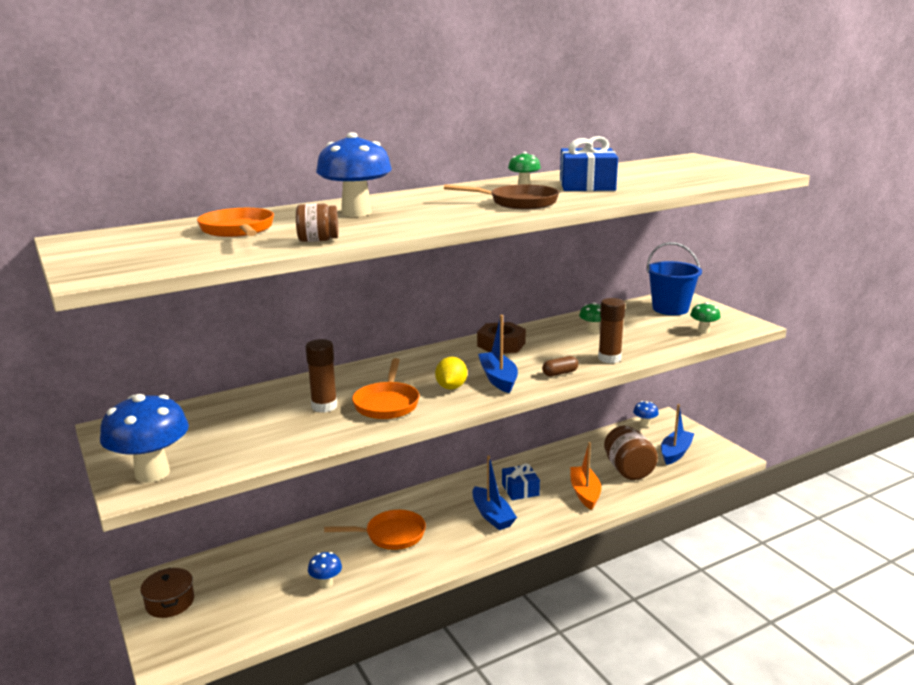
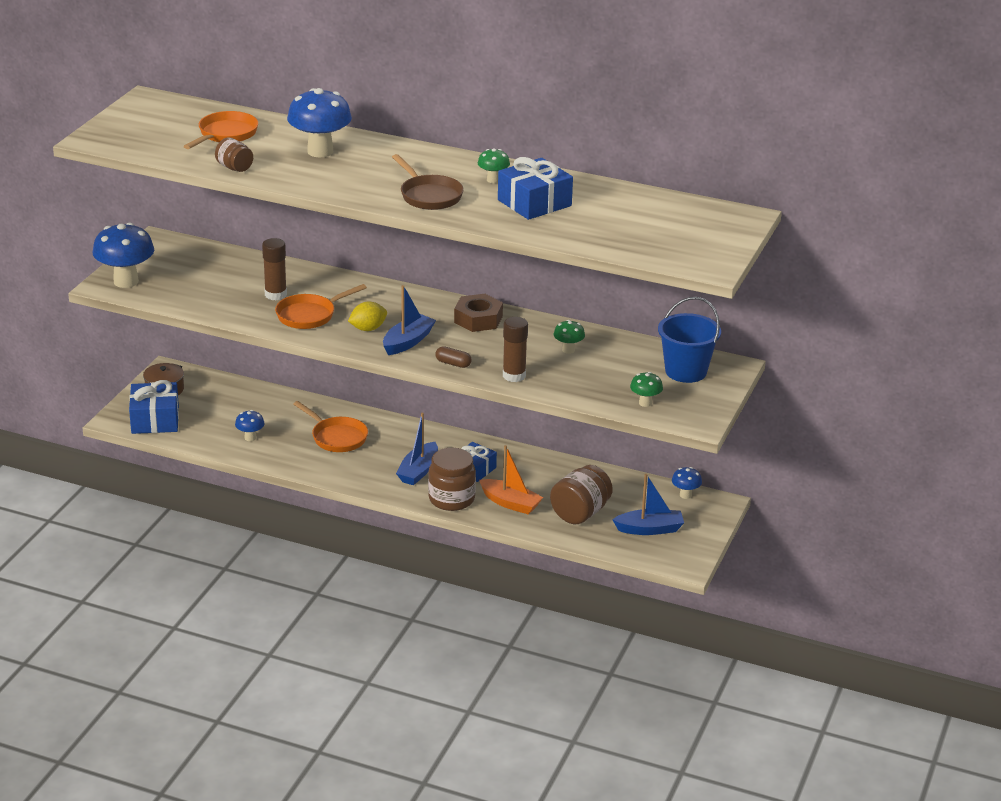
camera: 50 degrees right, 10 degrees up
(209, 633) = (155, 420): none -> blue gift
(550, 517) = (451, 499): none -> brown jar
(585, 493) = (510, 503): orange boat -> orange boat turned 75 degrees clockwise

